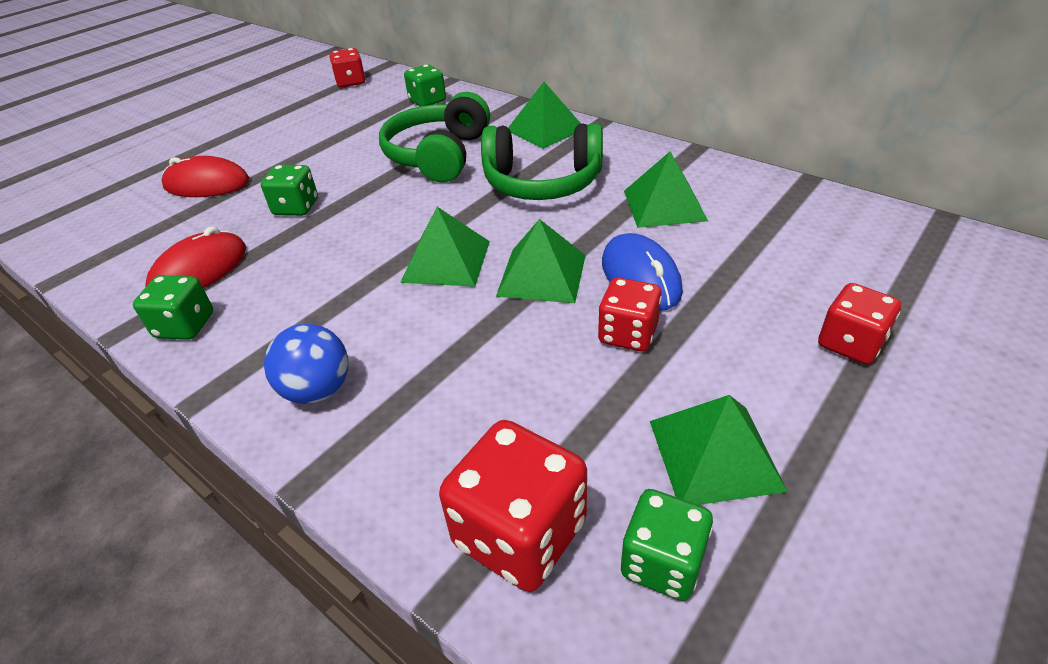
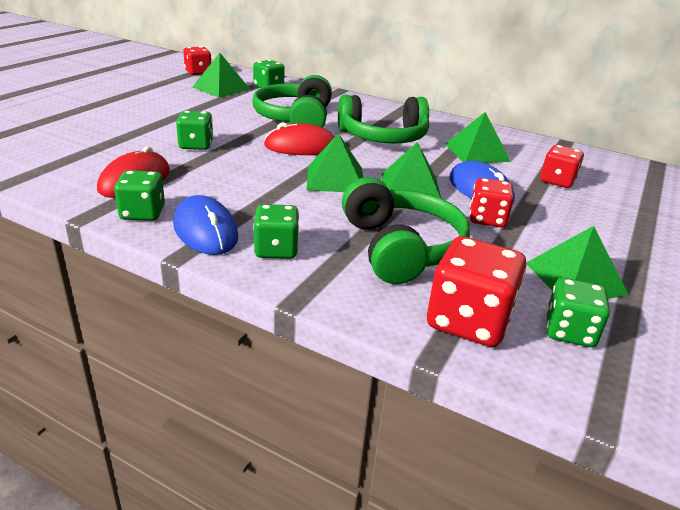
camera: 15 degrees left, 10 degrees down
(207, 184) = (109, 128): red mouse -> red mouse (301, 146)
(245, 355) = (205, 230): none -> blue mouse
(317, 390) = (276, 249): blue ball -> green dice
(481, 389) = (400, 248): none -> green headphones
(545, 129) = (369, 108): green pyramid -> green pyramid (221, 88)
(850, 343) = (631, 224): red dice -> red dice (557, 181)

